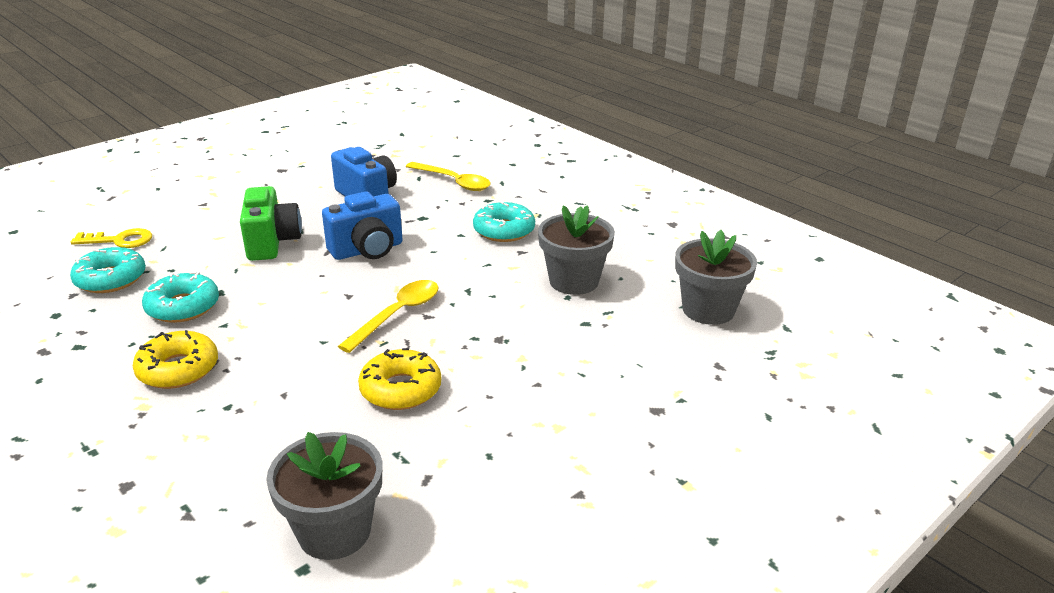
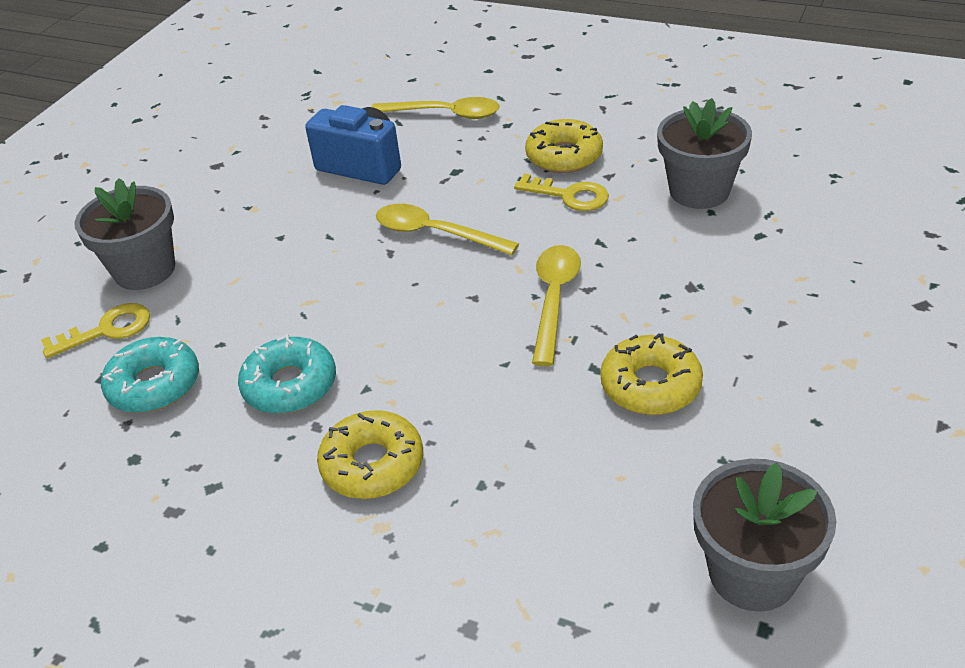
camera: 20 degrees left, 10 degrees up
(272, 243) = (310, 264): green camera -> none
(367, 250) = (436, 233): blue camera -> yellow spoon
(480, 255) = (569, 195): none -> yellow key
(504, 230) = (564, 156): turquoise donut -> yellow donut
(708, 310) = (862, 176): grey flower pot -> grey flower pot (145, 270)

